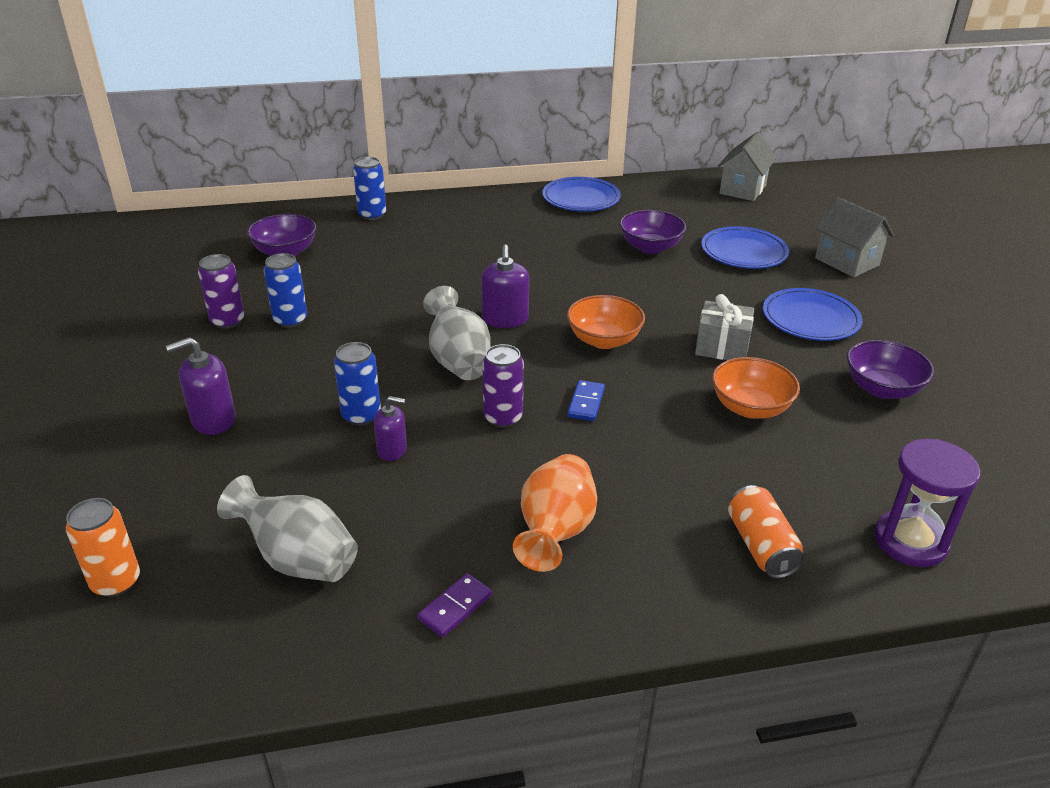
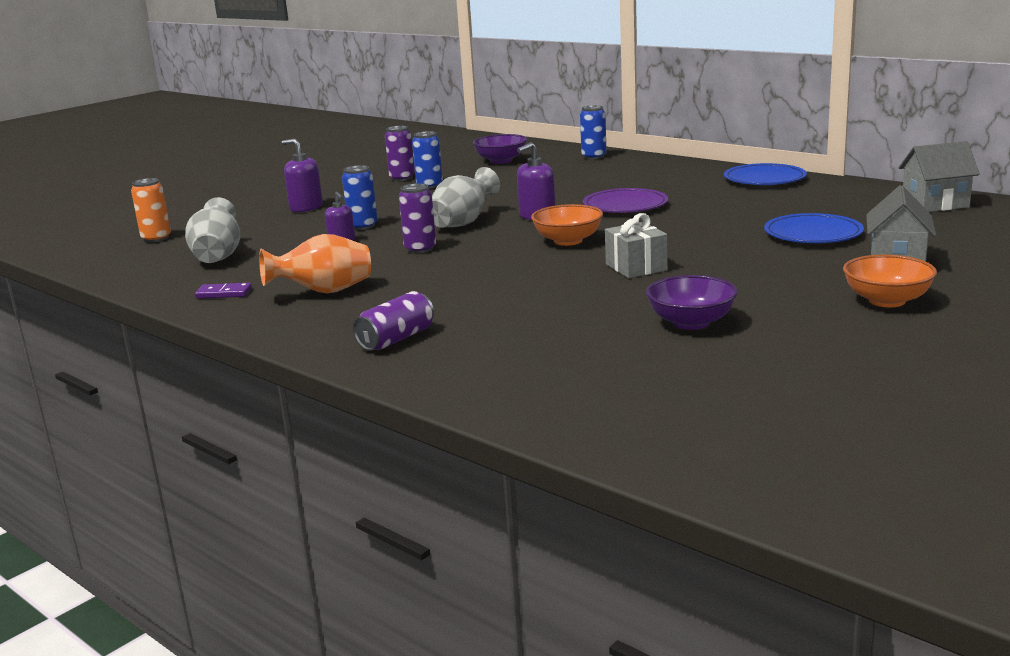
camera: 55 degrees right, 15 degrees down
(548, 273) = (625, 206): none -> purple plate
(586, 403) = (478, 259): blue domino -> none
(650, 247) = (740, 213): purple bowl -> none
(750, 408) = (566, 295): orange bowl -> orange bowl (886, 301)
(761, 546) = (396, 339): orange can -> purple can
(810, 319) = (752, 277): blue plate -> none
(910, 541) = (480, 377): purple hourglass -> none

